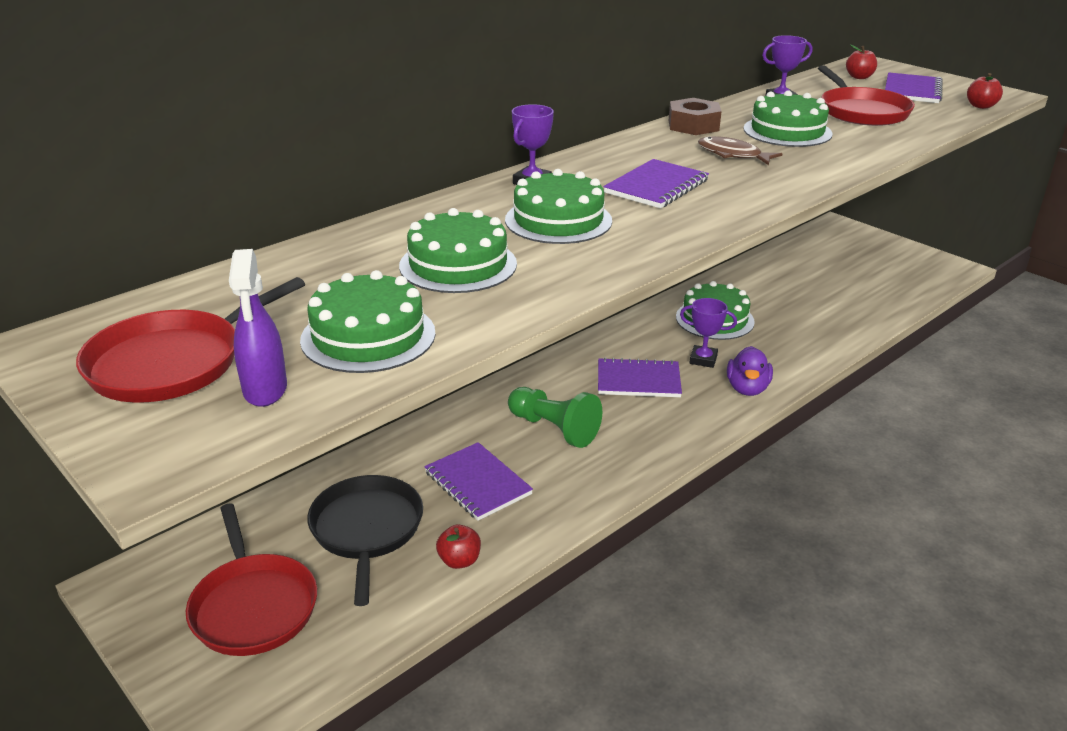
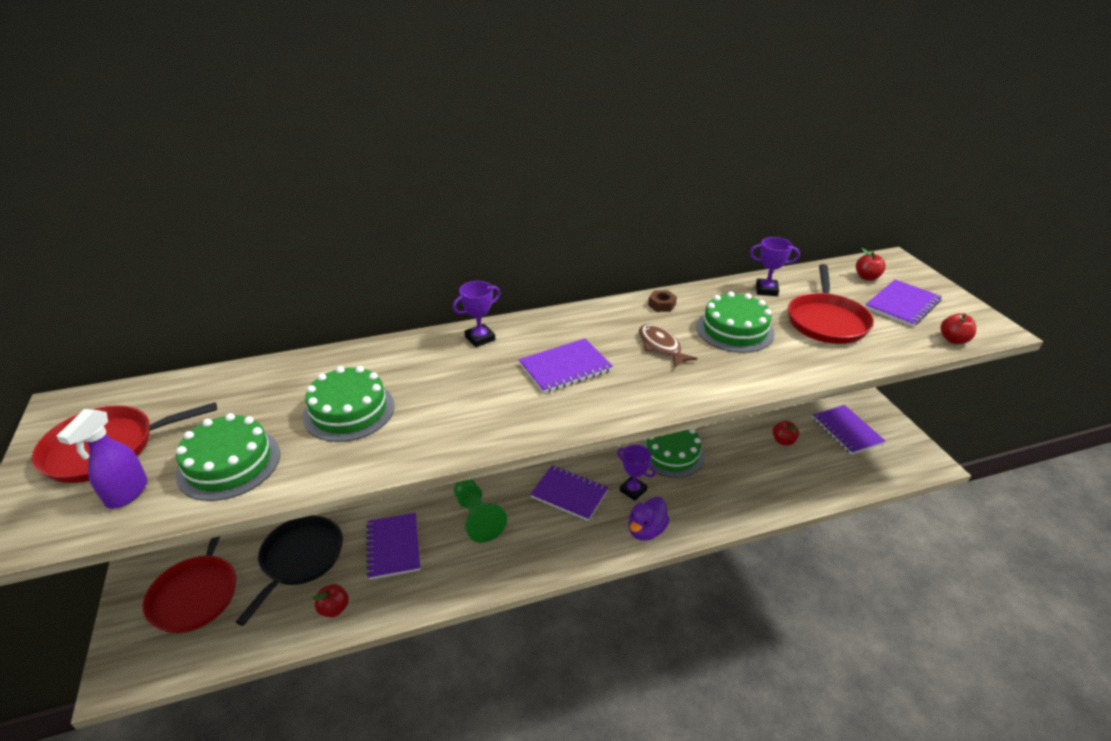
camera: 25 degrees right, 5 degrees up
(558, 220) = (459, 384): green cake -> none
(693, 125) = (661, 305): brown nut -> brown nut, size x0.59
(813, 282) = (783, 441): none -> red apple
(864, 261) = (846, 431): none -> purple notebook

